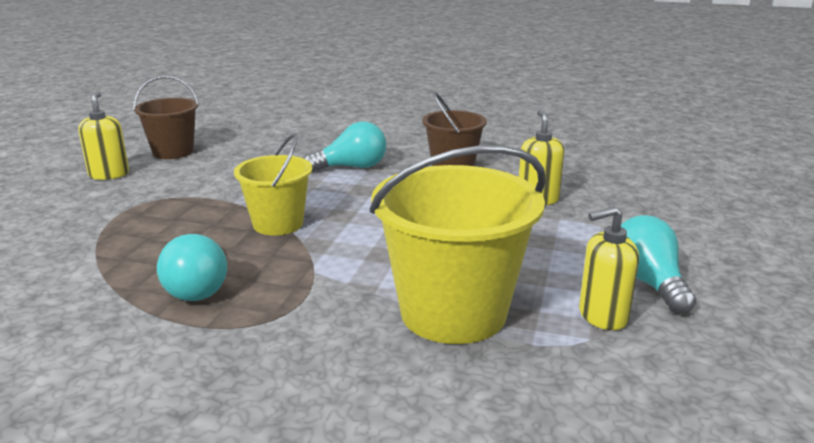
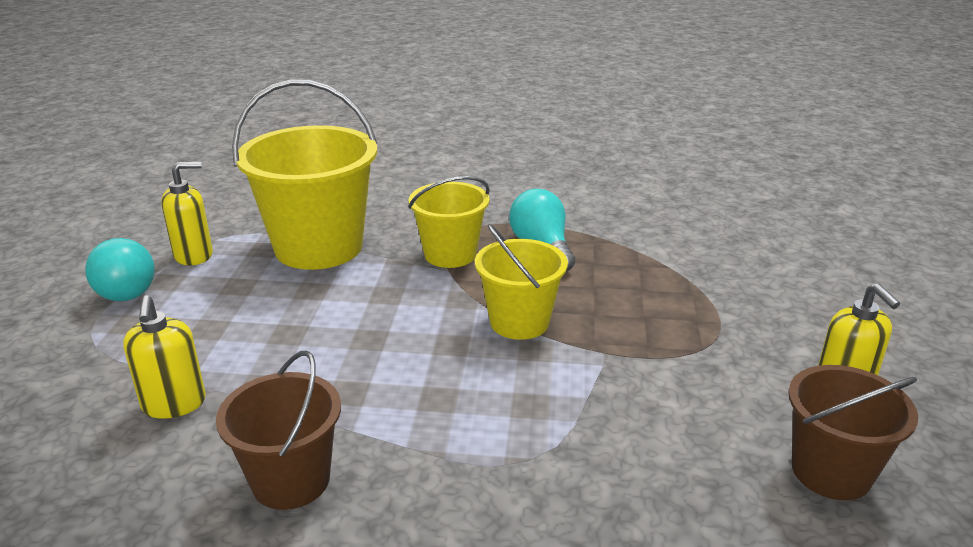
camera: 170 degrees right, 5 degrees up
(303, 289) = (450, 254): none -> yellow bucket
(351, 167) = (474, 458): turquoise light bulb -> none

